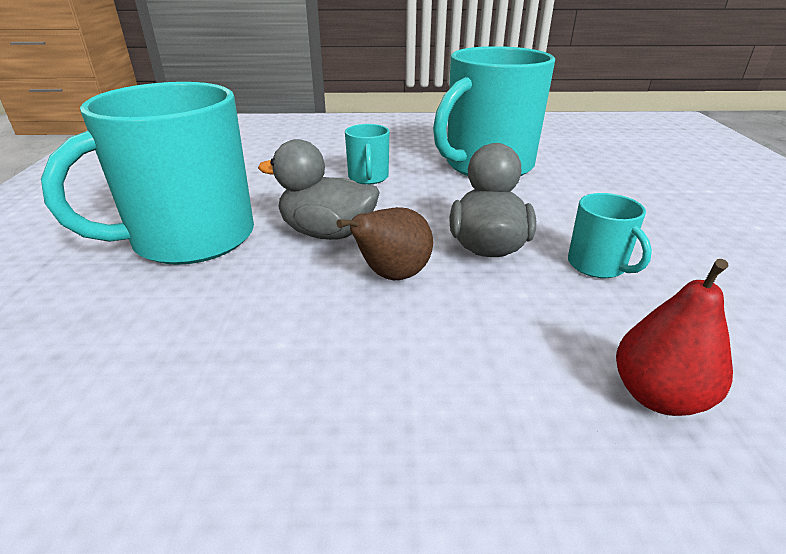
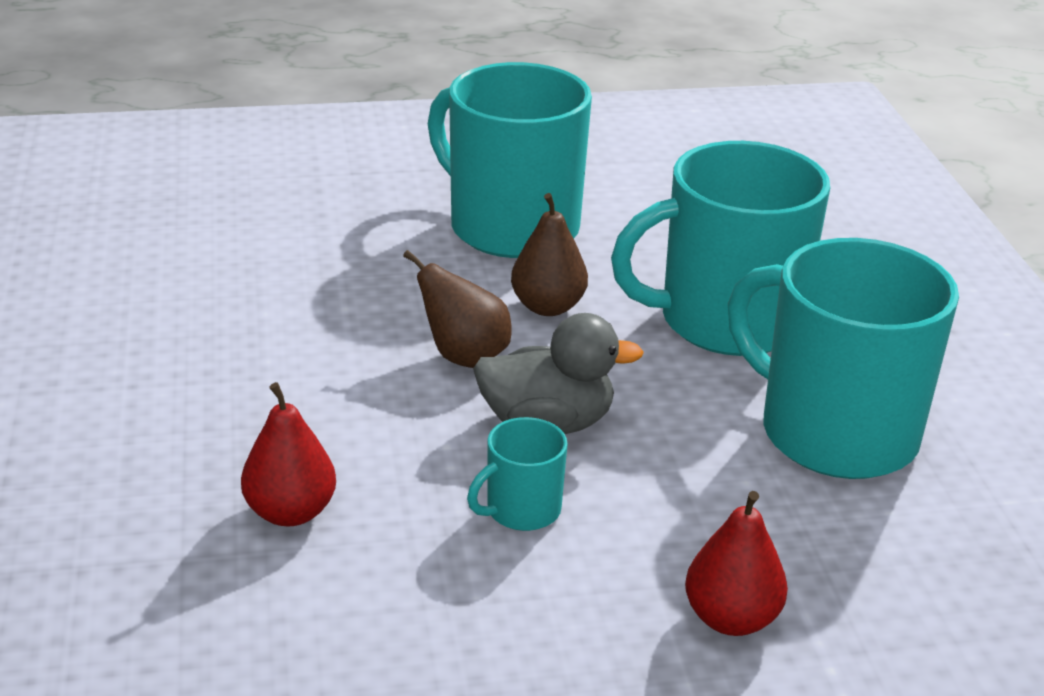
camera: 80 degrees right, 0 degrees up
(327, 233) = (548, 307): grey duck -> brown pear
(368, 178) = (726, 321): turquoise mug -> turquoise mug, size x2.27
(669, 209) = (731, 618): none -> red pear

